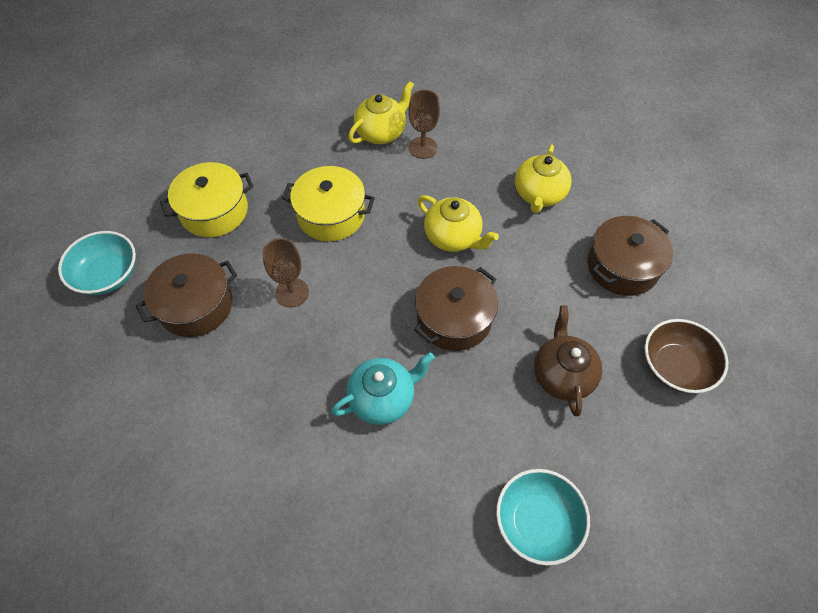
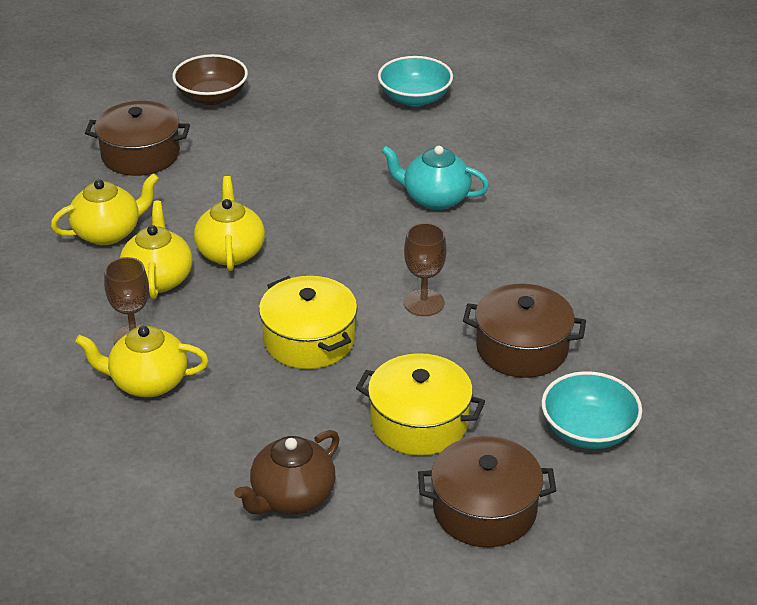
camera: 135 degrees left, 20 degrees down
(454, 318) = (316, 205): brown pot -> brown pot (484, 509)
(465, 188) = (158, 278): none -> yellow teapot
(562, 375) = (291, 136): brown teapot -> brown teapot (292, 497)

